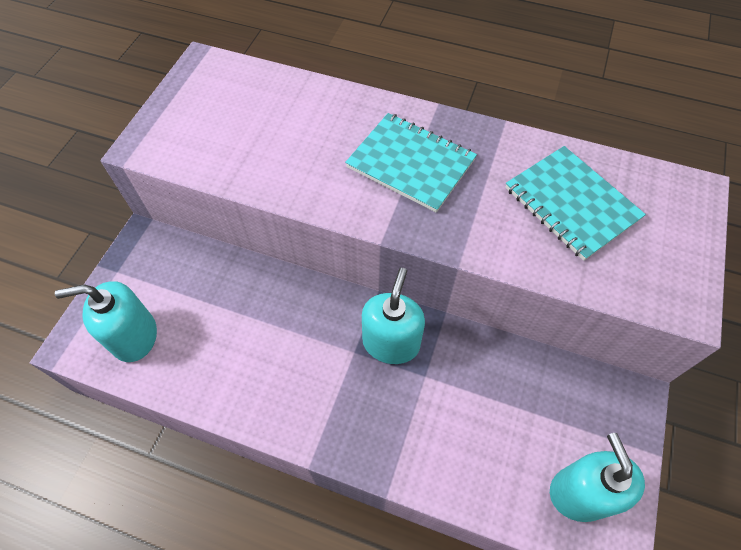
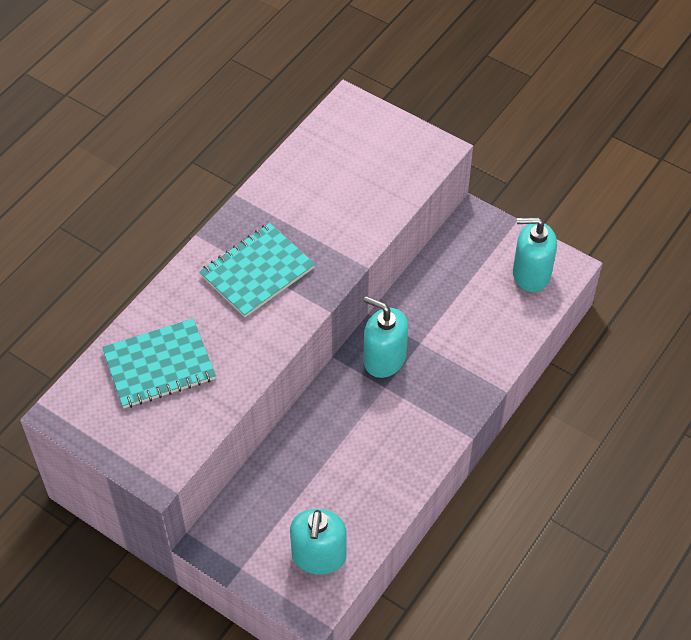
camera: 75 degrees left, 5 degrees down
(571, 204) = (335, 181): turquoise notebook -> turquoise notebook (159, 365)

